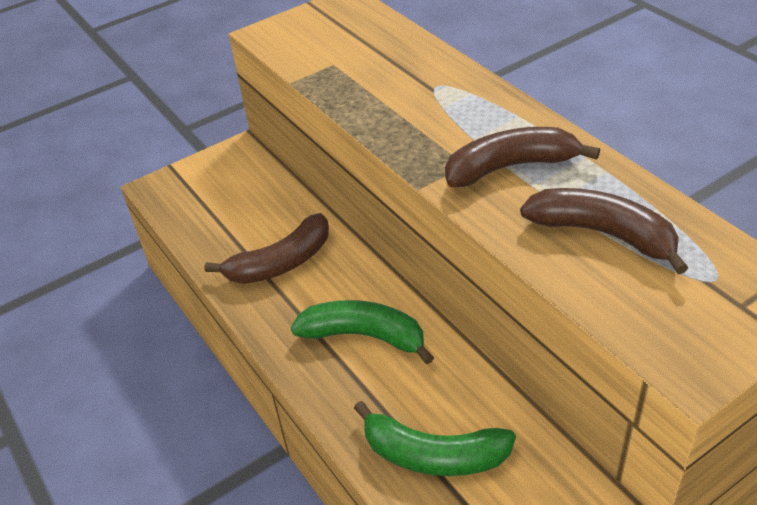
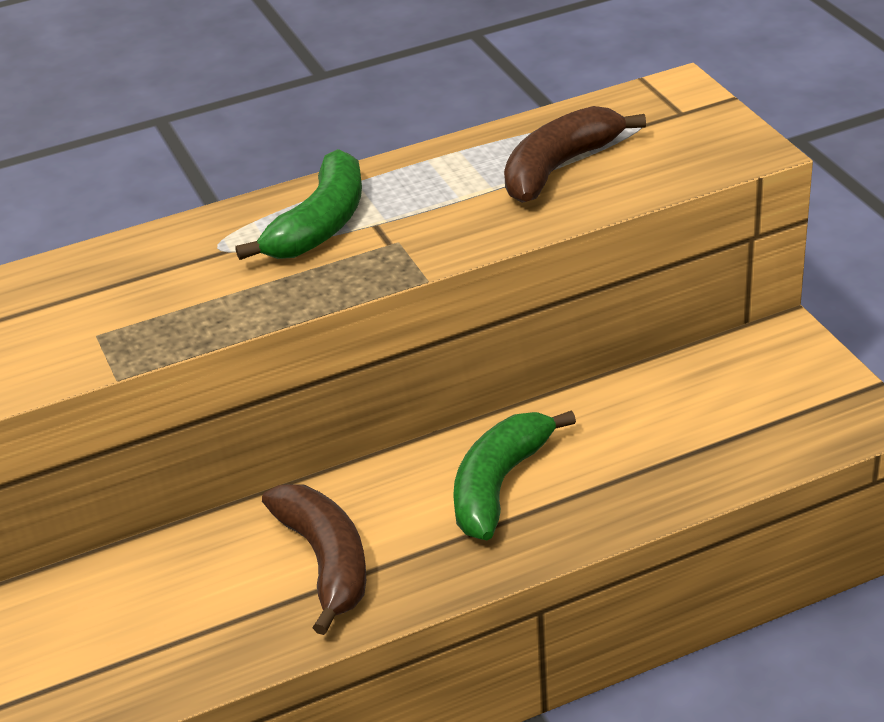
camera: 80 degrees left, 5 degrees down
(433, 455) = (695, 443): green banana -> green banana (320, 224)
(510, 167) = (420, 210): brown banana -> none

